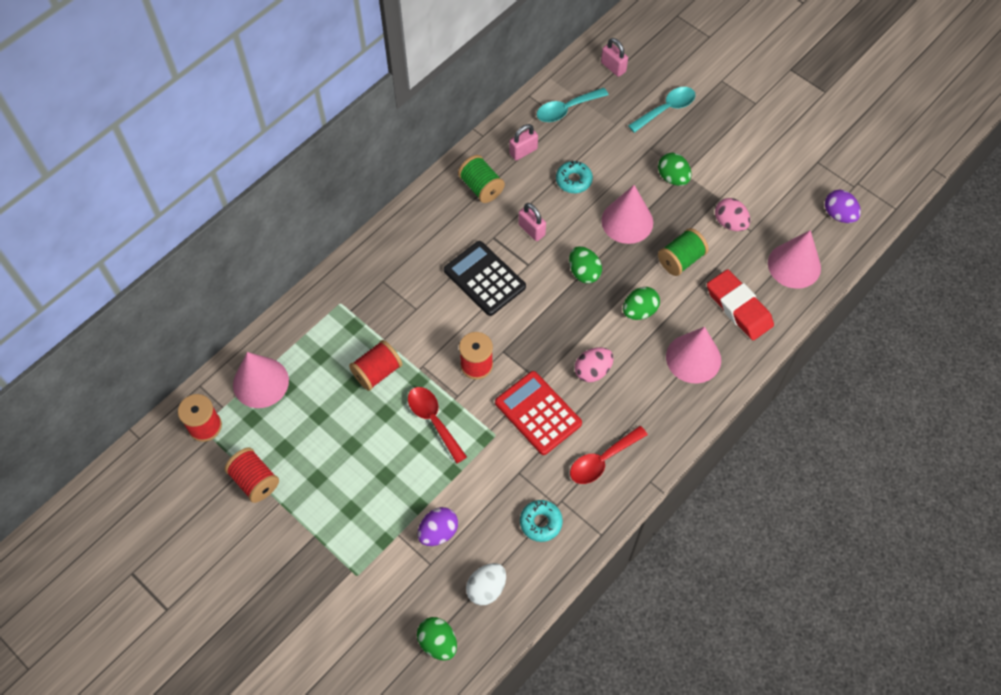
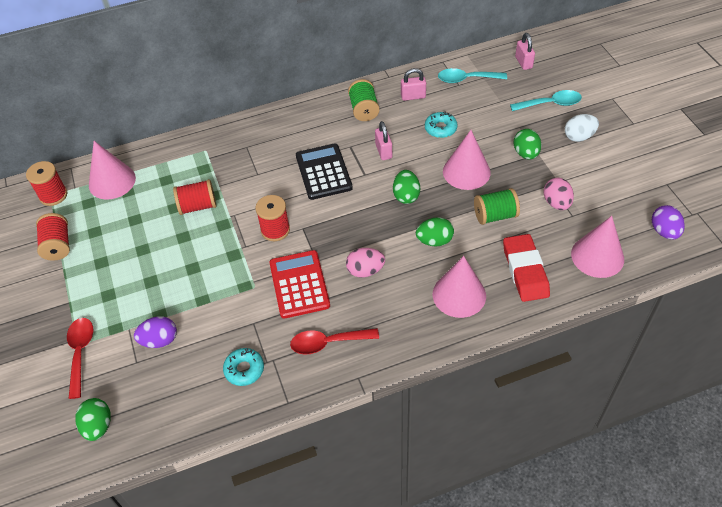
camera: 30 degrees right, 10 degrees down
(433, 420) = (214, 256): red spoon -> red spoon (80, 353)
(486, 588) = (165, 401): white egg -> white egg (579, 137)

